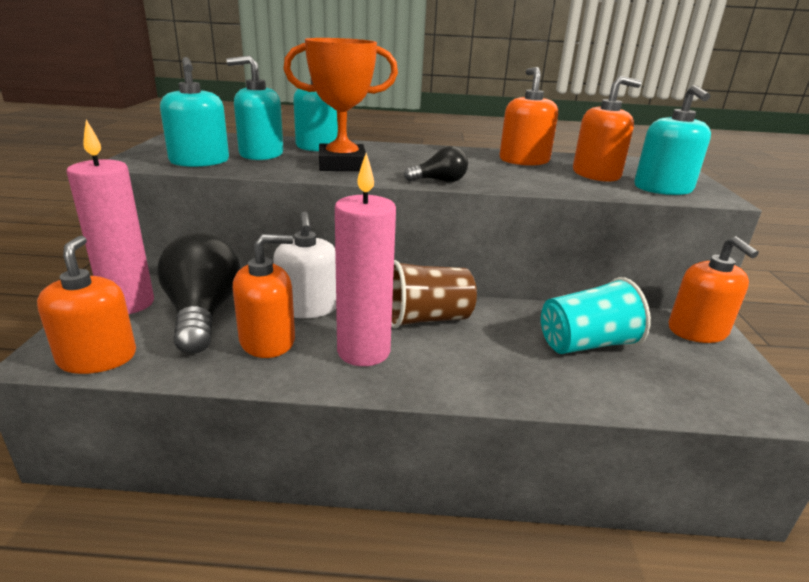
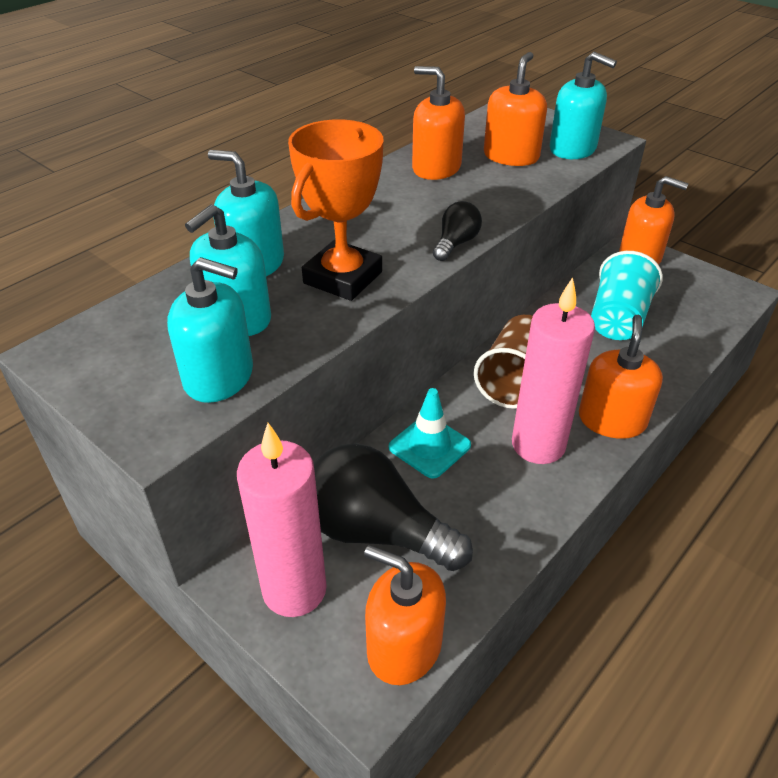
camera: 50 degrees left, 15 degrees up
(267, 341) = (471, 500): orange soap dispenser -> orange soap dispenser (612, 420)
(308, 307) = (429, 446): white soap dispenser -> turquoise traffic cone

